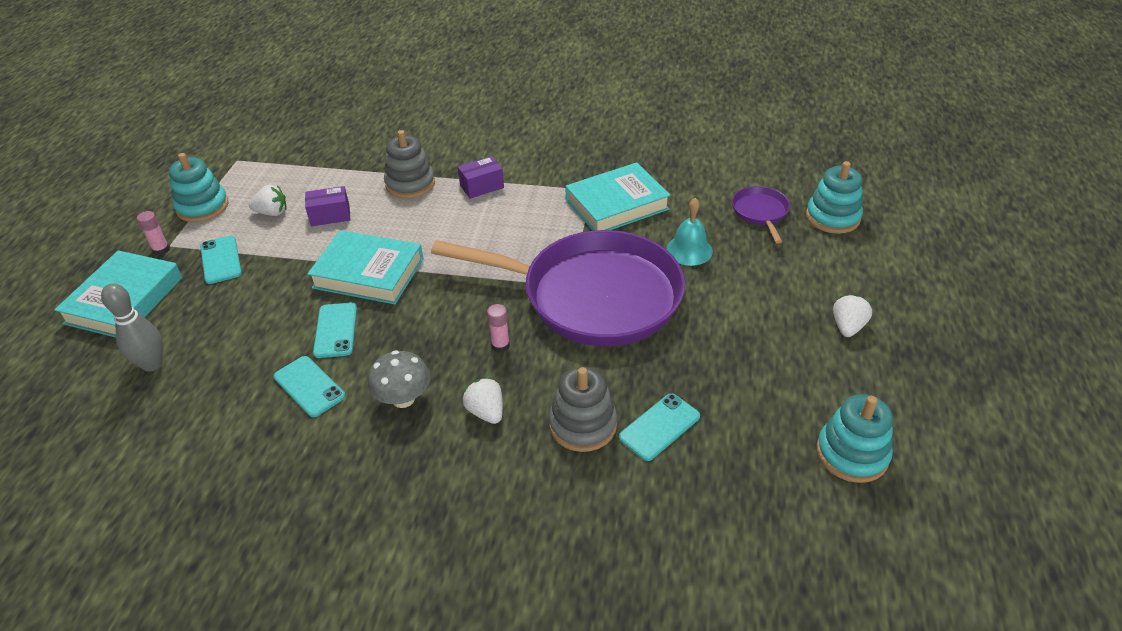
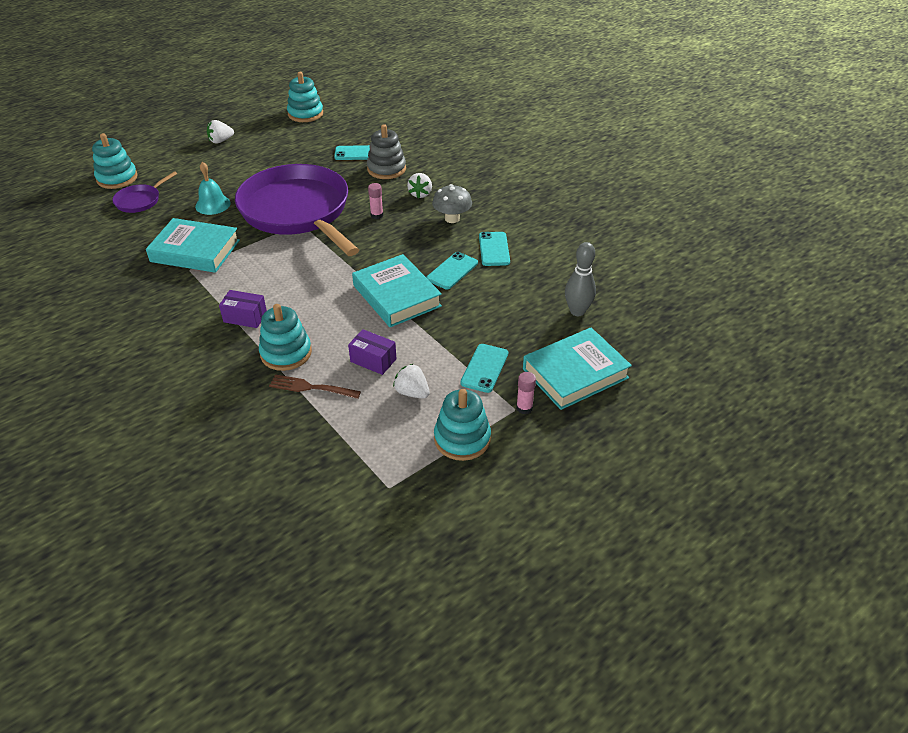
camera: 140 degrees left, 0 degrees up
(359, 176) = (312, 387): none -> brown fork
(410, 184) = (286, 353): grey stacking toy -> turquoise stacking toy

